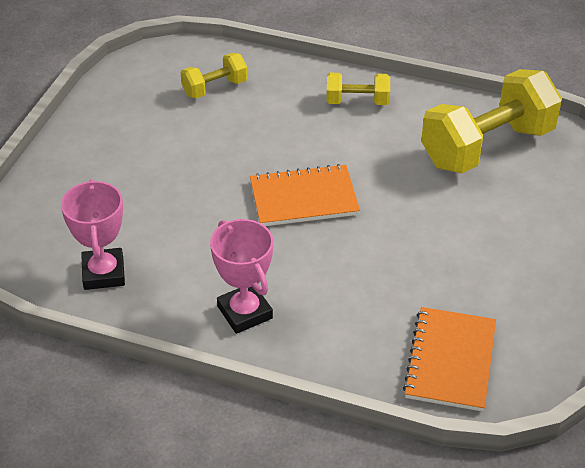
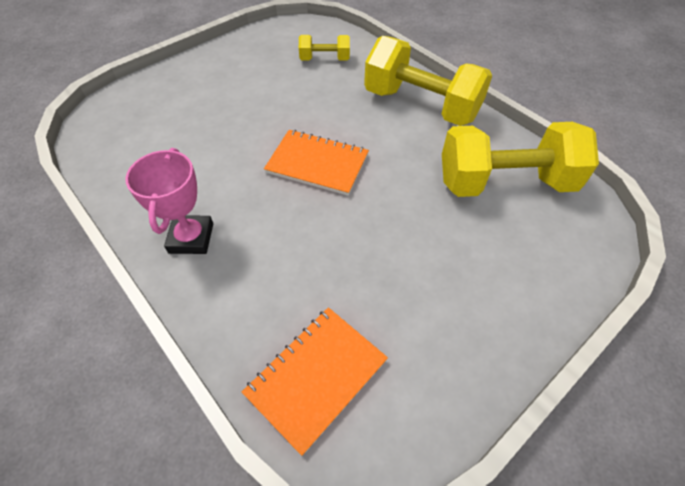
camera: 30 degrees right, 10 degrees up
(103, 273) = (129, 160): pink trophy -> none
(357, 101) = (421, 105): yellow dumbbell -> yellow dumbbell, size x2.02

